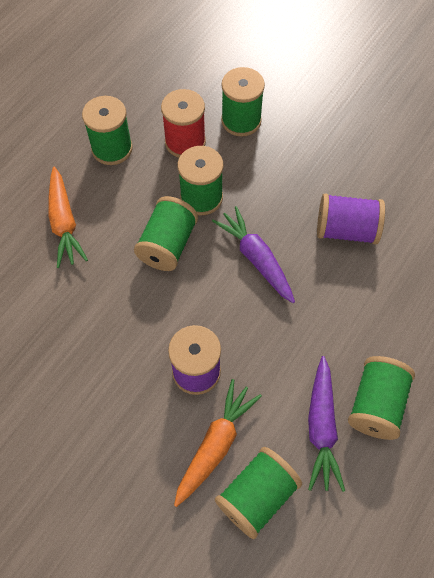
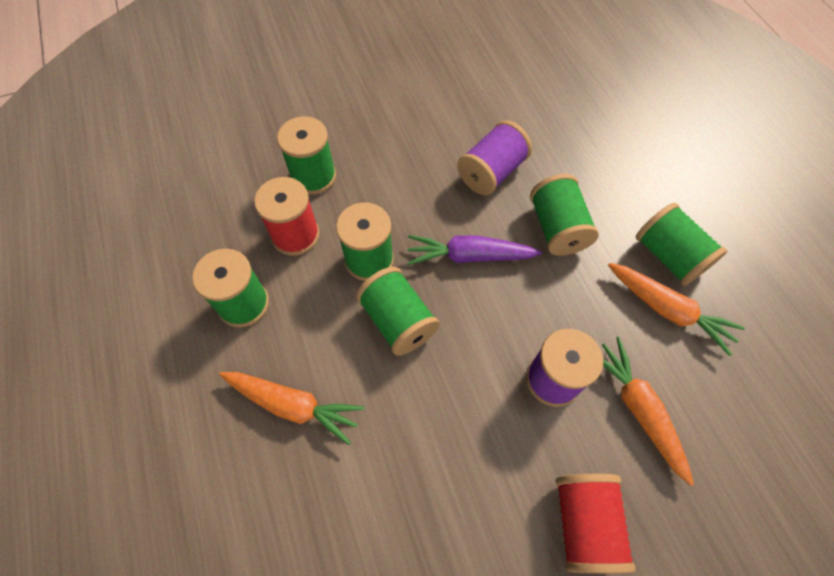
camera: 55 degrees left, 0 degrees up
(102, 448) = (584, 523): none -> red spool
(257, 496) = (706, 404): green spool -> green spool (557, 228)
(321, 427) = (667, 310): purple carrot -> orange carrot

